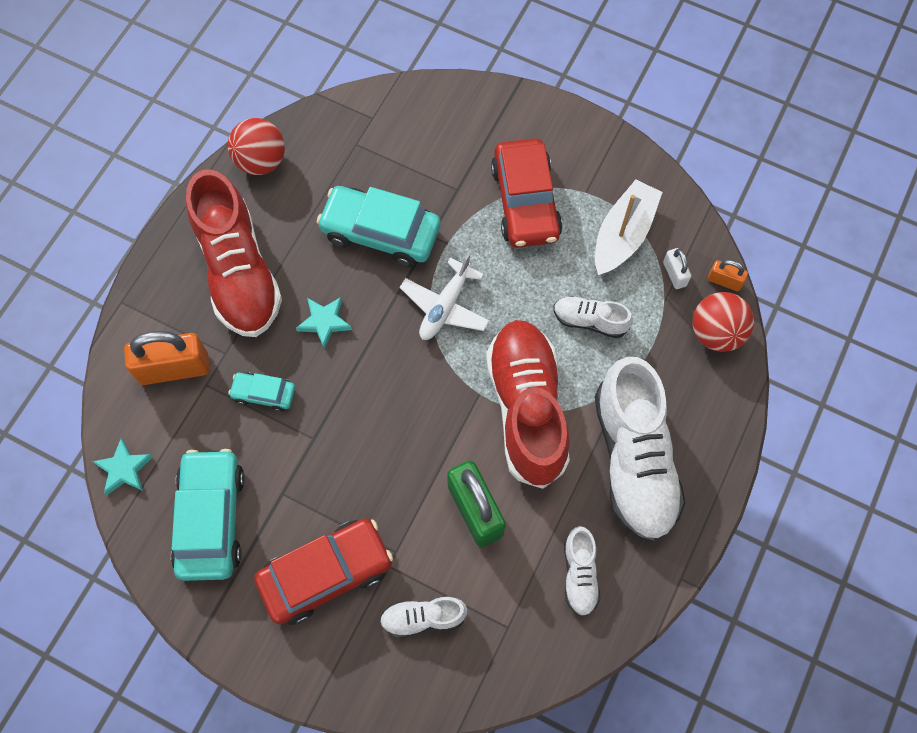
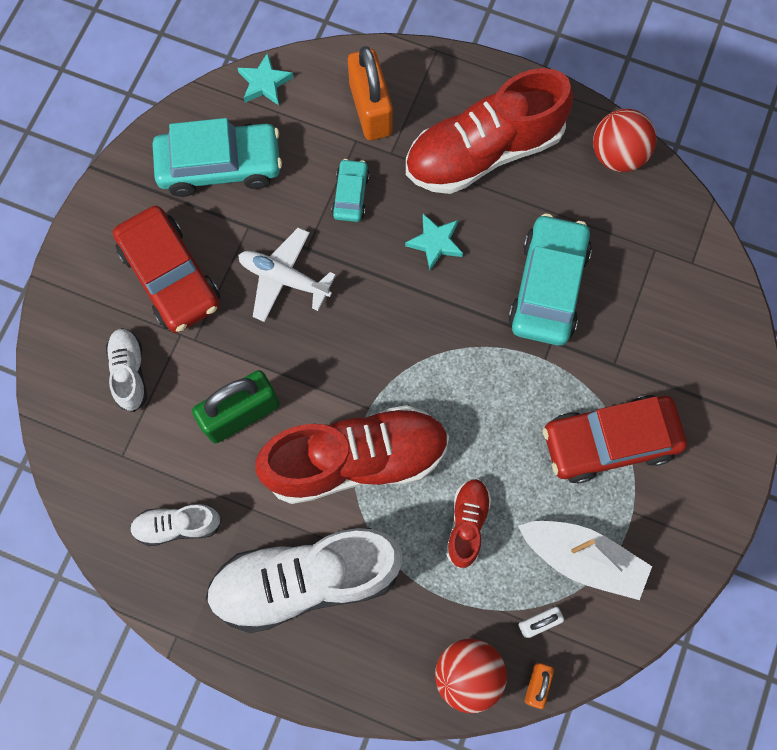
camera: 85 degrees right, 5 degrees up
(445, 306) = (467, 363): white plane -> white plane (284, 278)
(590, 321) = (467, 524): white shoe -> red shoe

